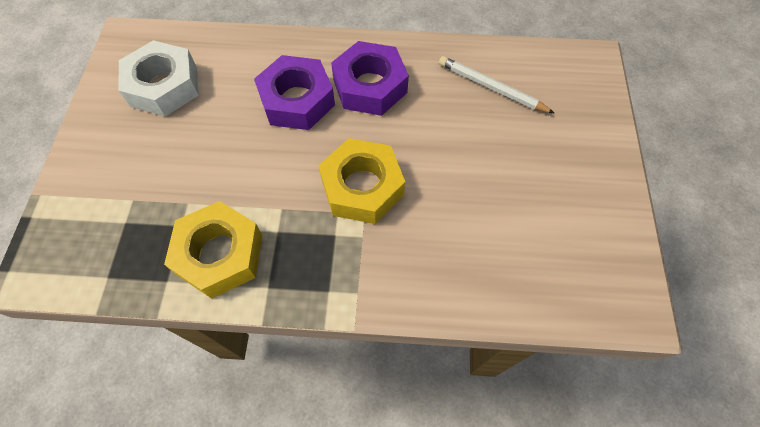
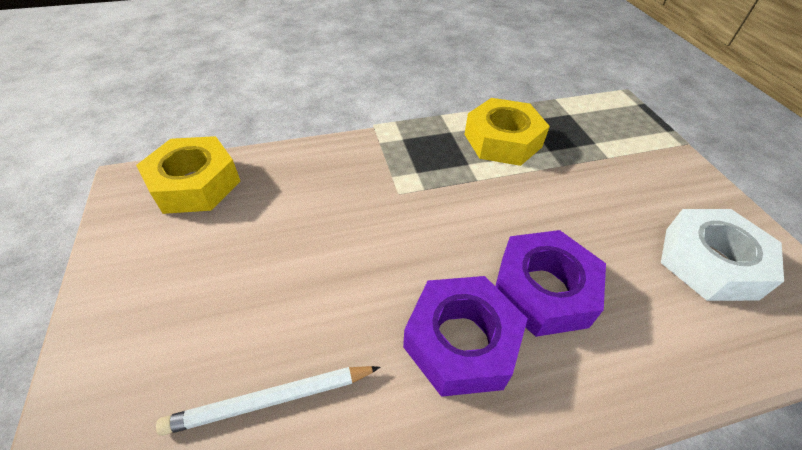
camera: 160 degrees right, 15 degrees down
(362, 187) = (410, 214): yellow nut -> yellow nut (195, 184)
(491, 87) = (270, 400): white pencil -> white pencil turned 150 degrees clockwise

